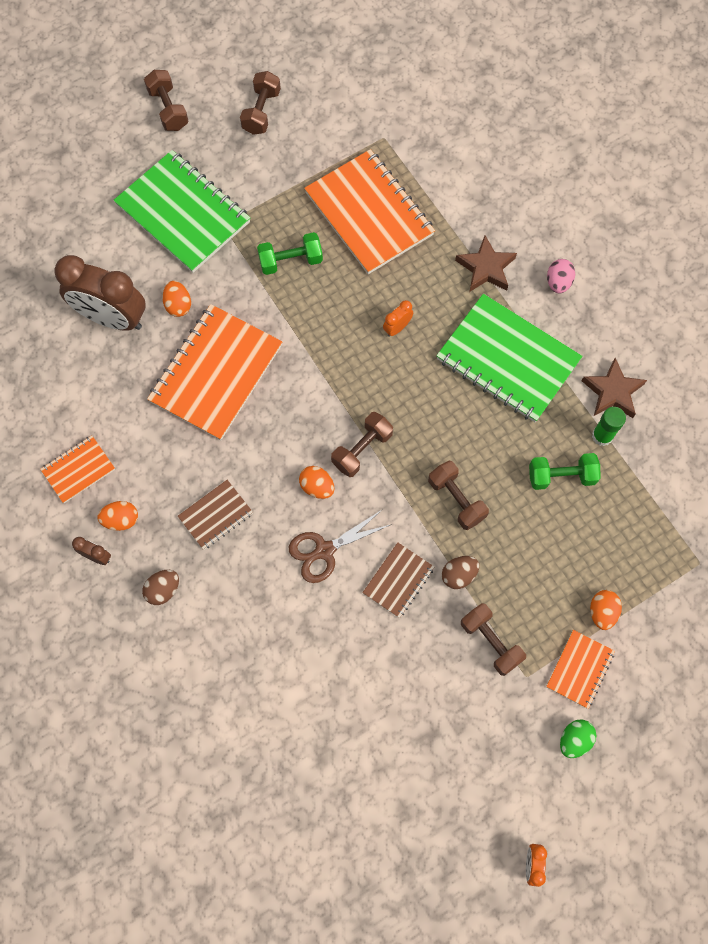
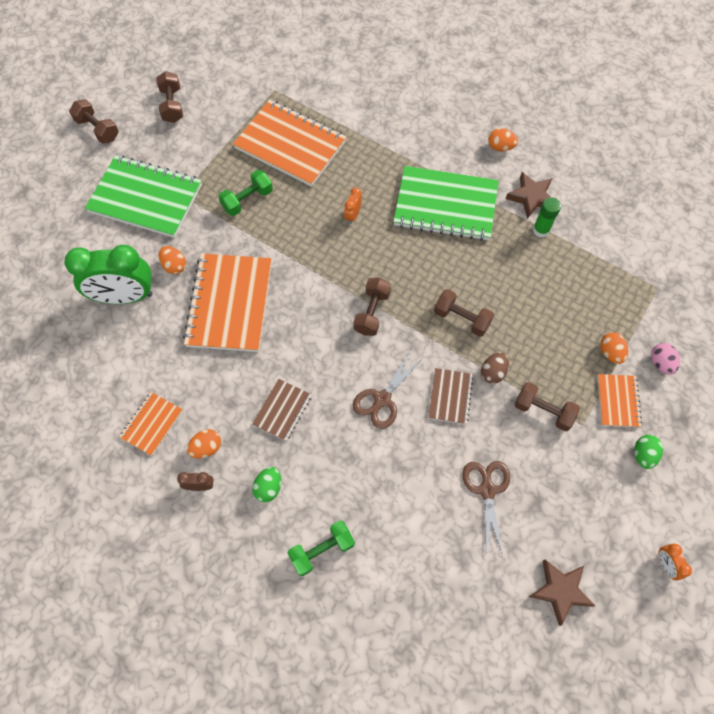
camera: 25 degrees left, 5 degrees down
(112, 318) = (125, 297): brown clock -> green clock
(163, 590) = (268, 487): brown egg -> green egg
(317, 487) = (351, 354): orange egg -> orange egg (500, 147)
(385, 698) = (487, 490): none -> brown scissors
(486, 268) = (396, 149): brown star -> brown star (560, 590)
(558, 282) = (452, 139): pink egg -> pink egg (660, 363)
(561, 476) = (528, 269): green dumbbell -> green dumbbell (322, 550)

